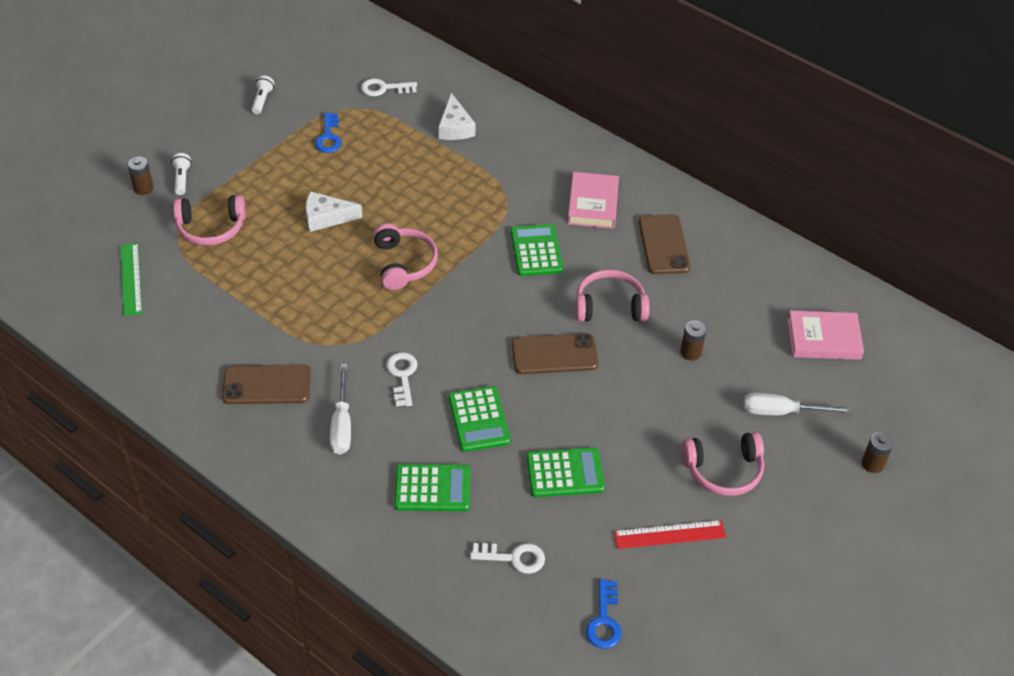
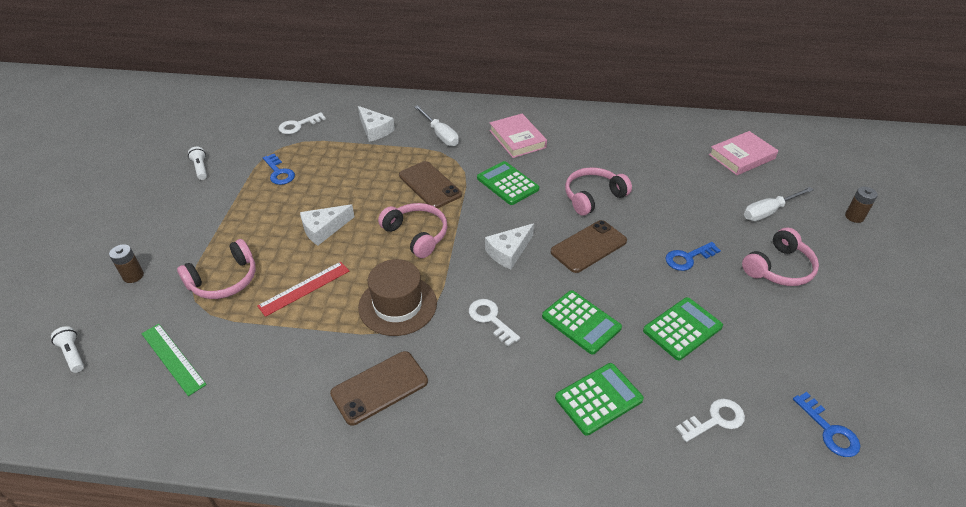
camera: 30 degrees left, 5 degrees down
(182, 179) = (167, 253): white flashlight -> white flashlight (73, 354)
(334, 322) = (397, 305): none -> brown hat
(341, 424) = (475, 386): white screwdriver -> white screwdriver (440, 135)
(473, 322) = (508, 252): none -> white cheese
(641, 414) = (688, 258): none -> blue key
(663, 244) = (588, 144): brown phone -> brown phone (430, 185)
(669, 534) = (797, 333): red ruler -> red ruler (304, 288)
(690, 352) = (675, 202): brown battery -> none

